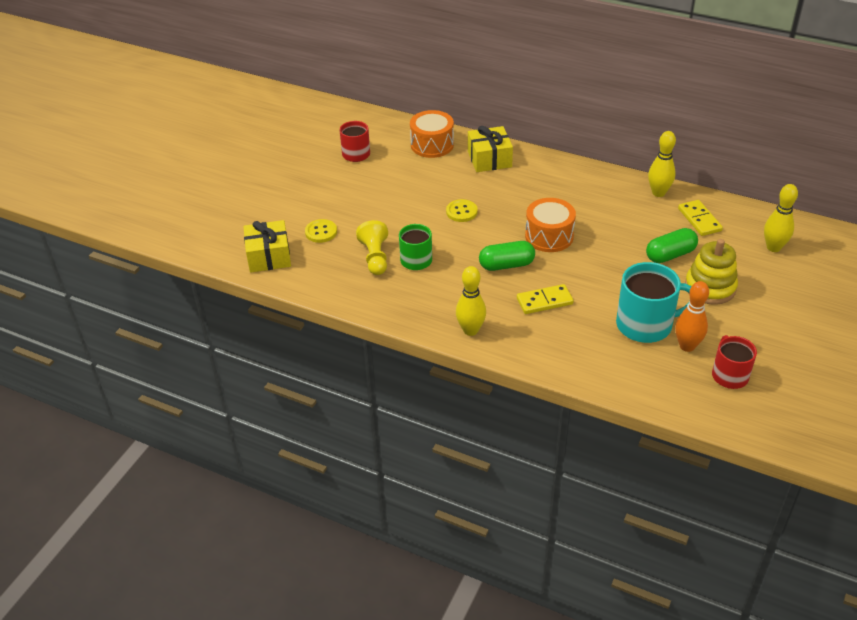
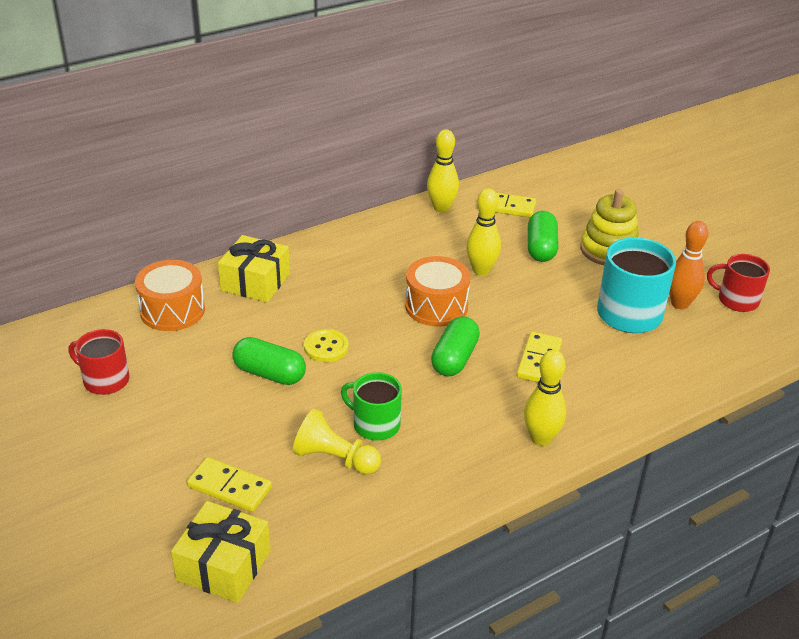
camera: 60 degrees left, 5 degrees down
(321, 232) = (230, 487): yellow button -> yellow domino
(417, 203) = (270, 374): none -> green capsule
(773, 247) = (584, 190): yellow bowling pin -> yellow bowling pin (481, 270)

